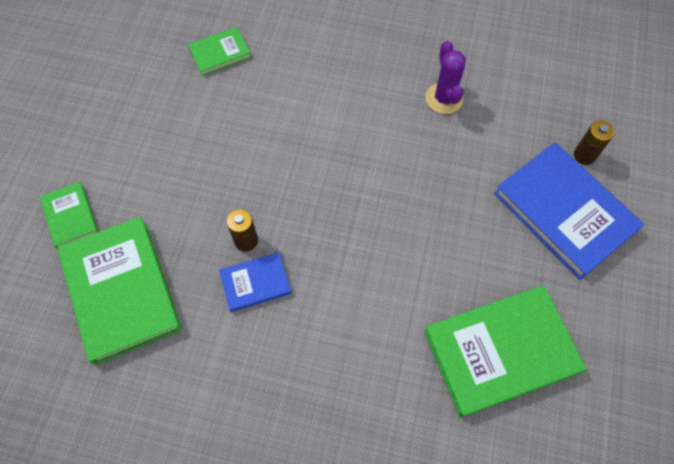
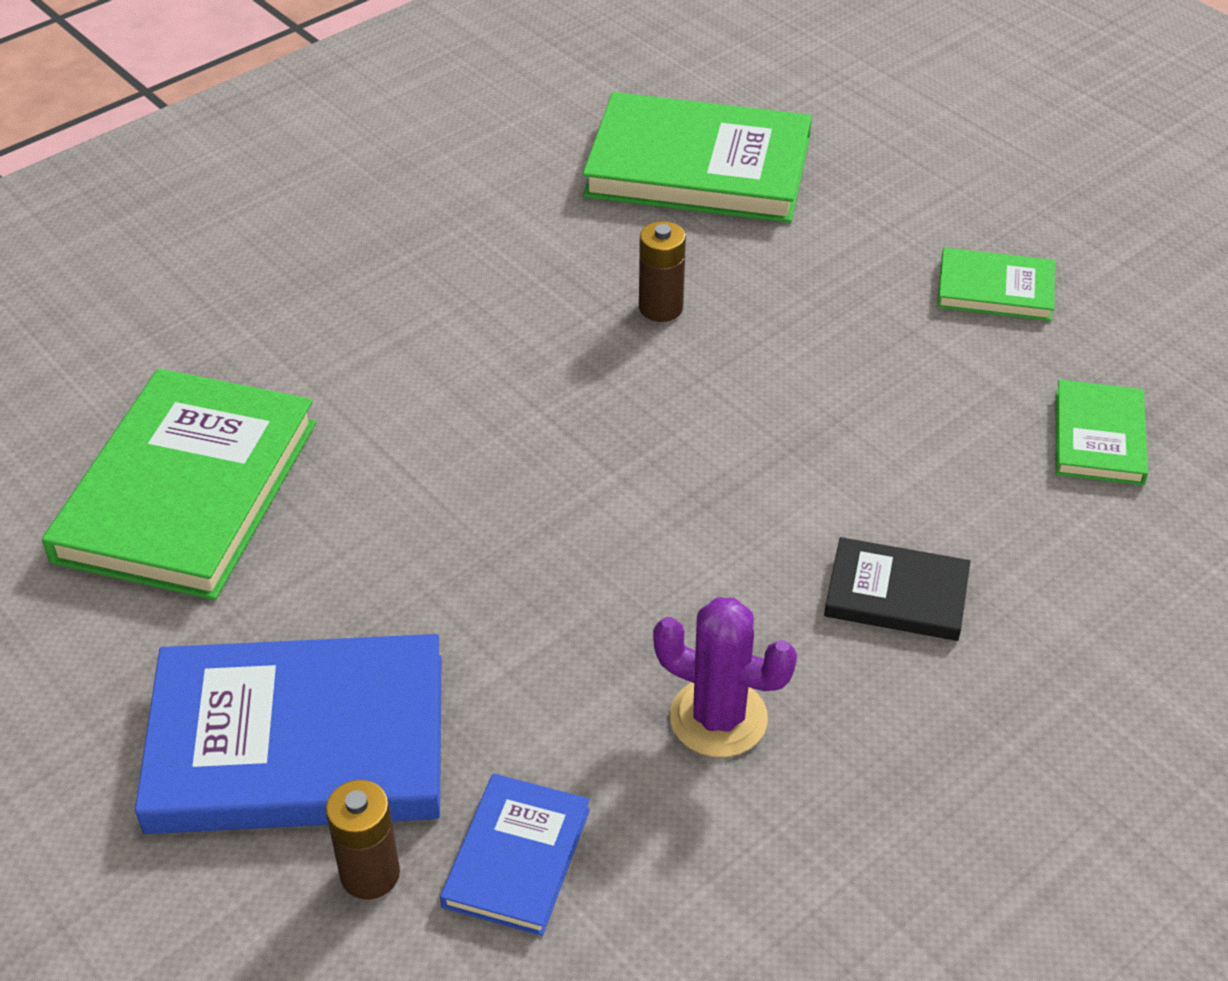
camera: 125 degrees right, 20 degrees down
(70, 216) = (869, 161): green book -> green book (995, 289)
(255, 283) = (580, 289): blue book -> blue book (517, 857)
(349, 77) = (896, 594): none -> black book

